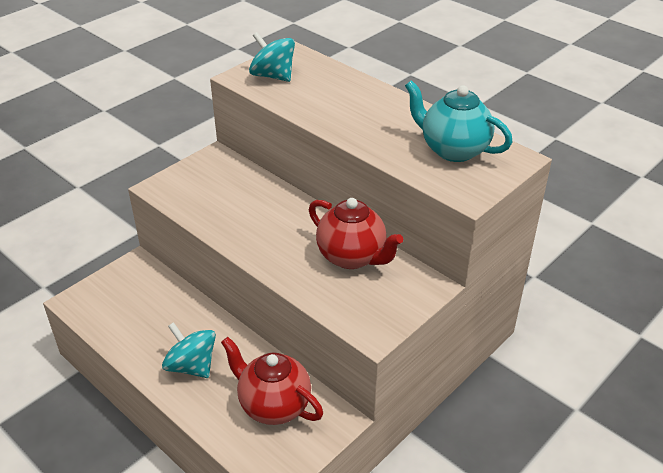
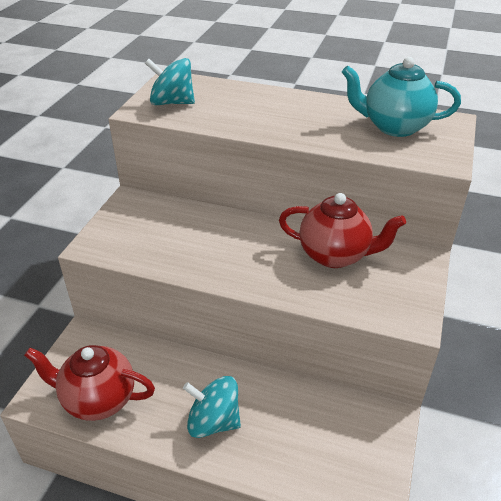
camera: 25 degrees left, 0 degrees up
(273, 405) = (322, 429): red teapot -> red teapot (98, 399)

